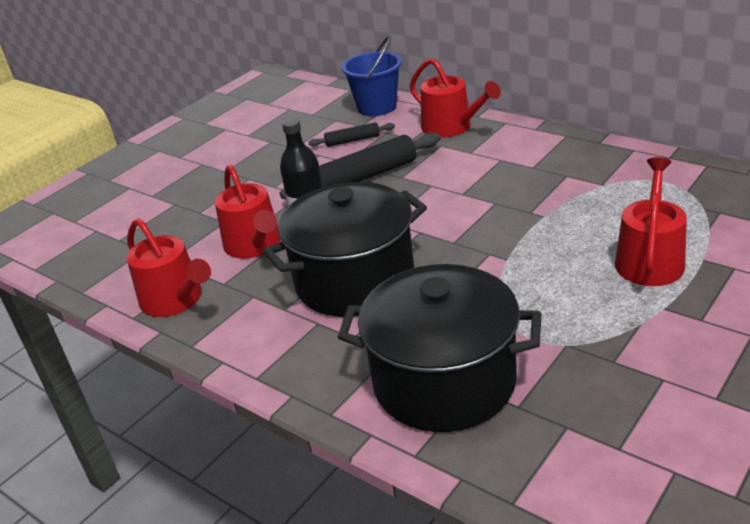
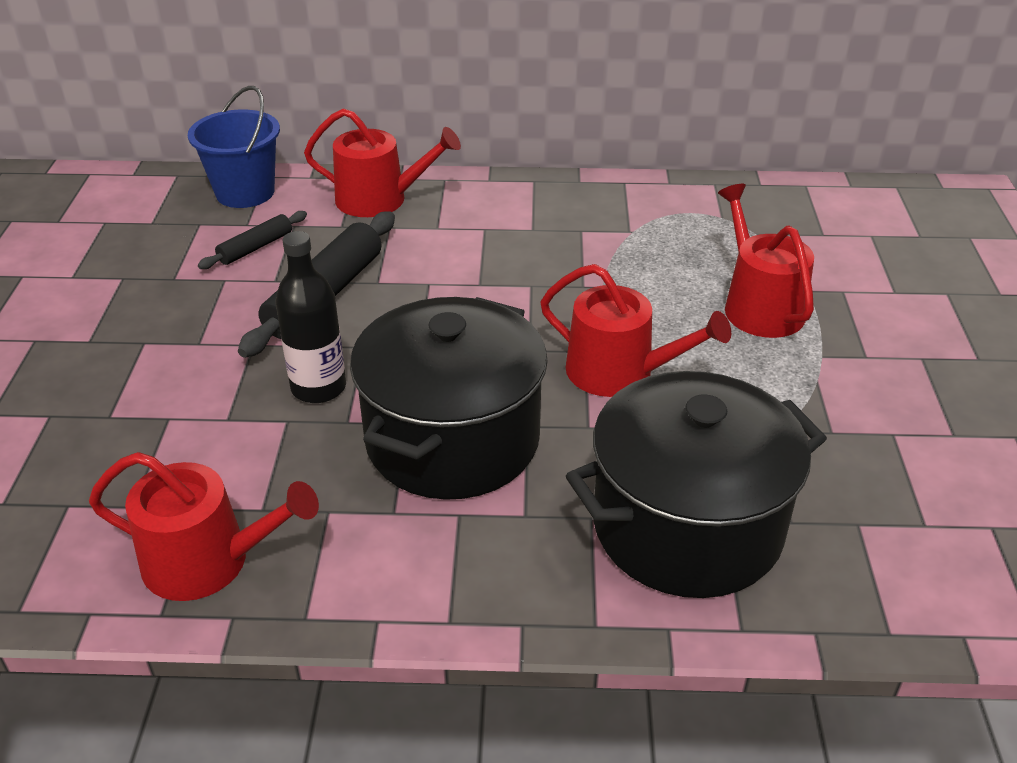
camera: 40 degrees left, 5 degrees up
(255, 245) = (256, 437): red watering can -> red watering can (620, 372)

